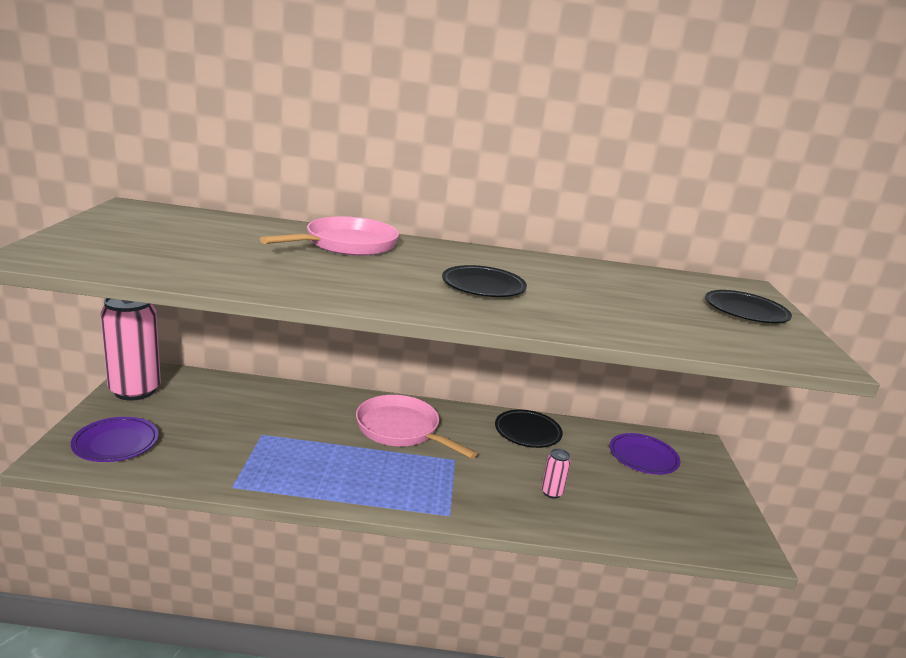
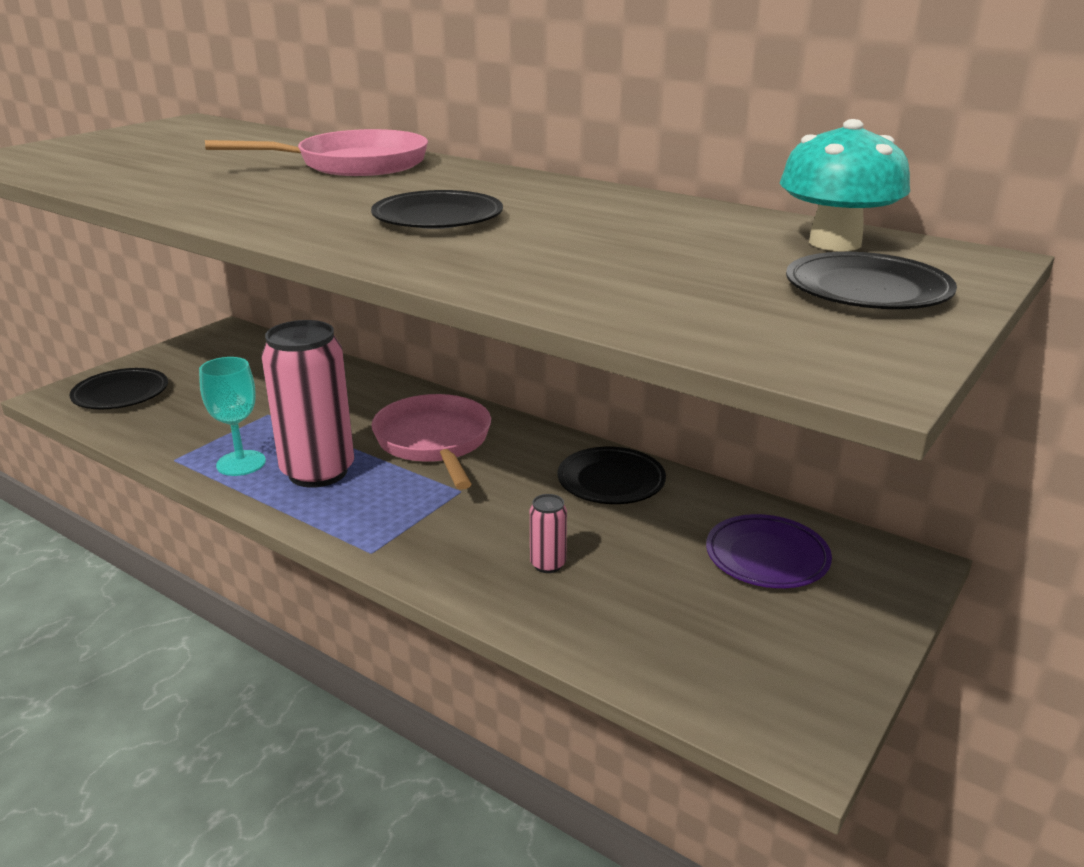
camera: 35 degrees right, 5 degrees up
(116, 443) = (121, 394): purple plate -> black plate
(135, 390) = (197, 347): pink can -> pink can (318, 472)
(288, 477) = (241, 463): none -> turquoise goblet
(686, 283) = (835, 243): none -> turquoise mushroom

